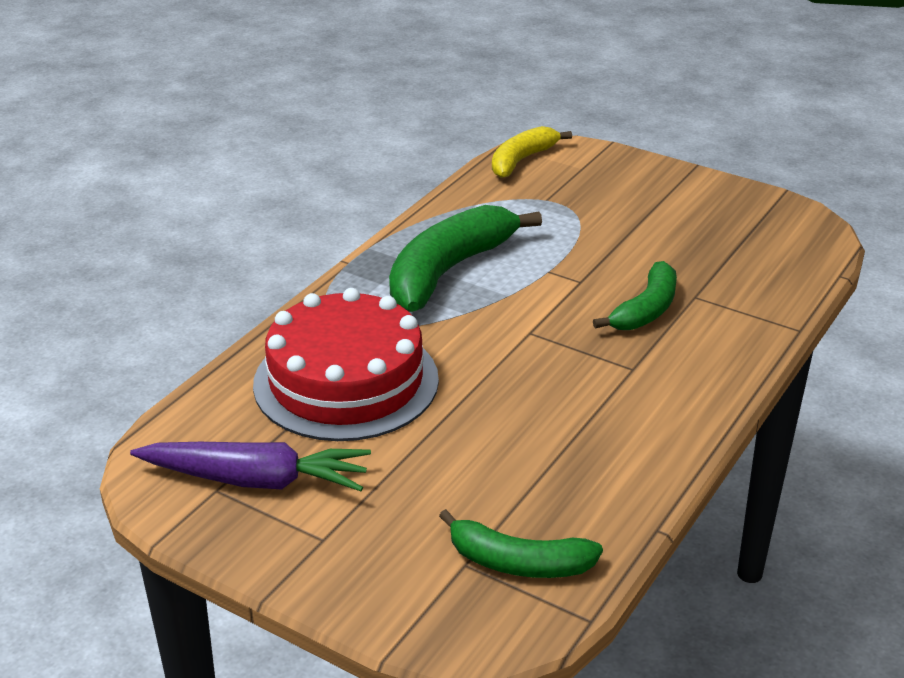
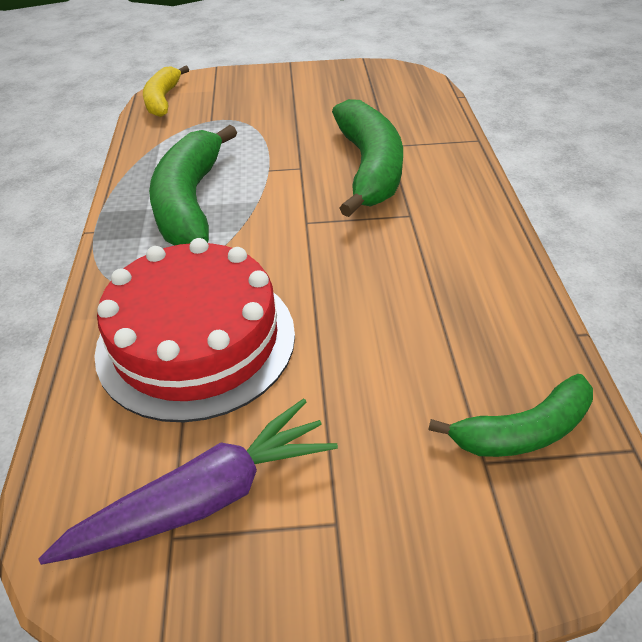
camera: 35 degrees left, 10 degrees up
(646, 310) = (369, 168): green banana -> green banana, size x1.66

